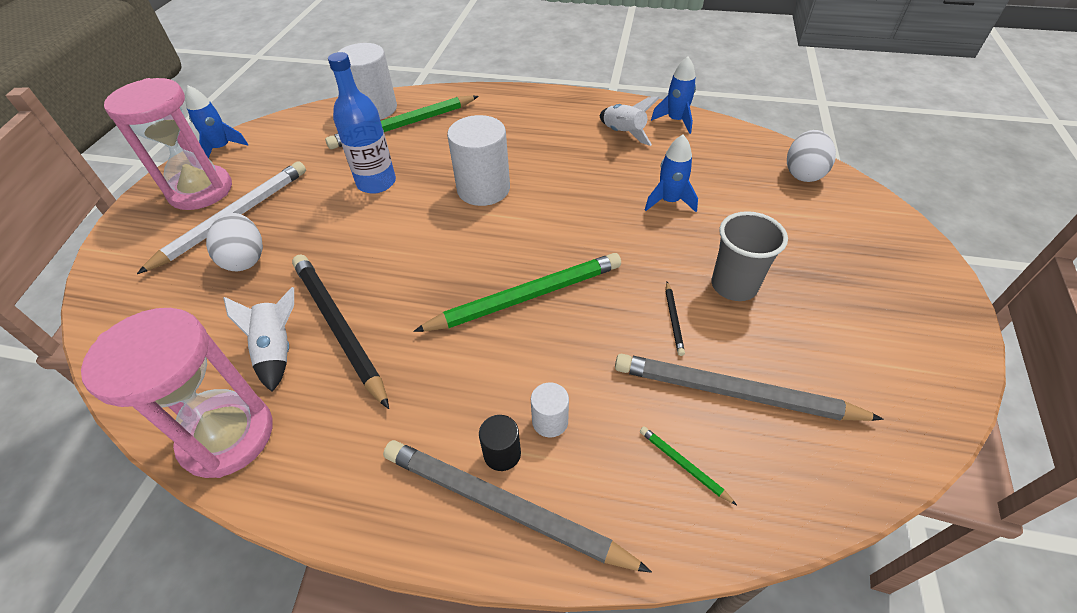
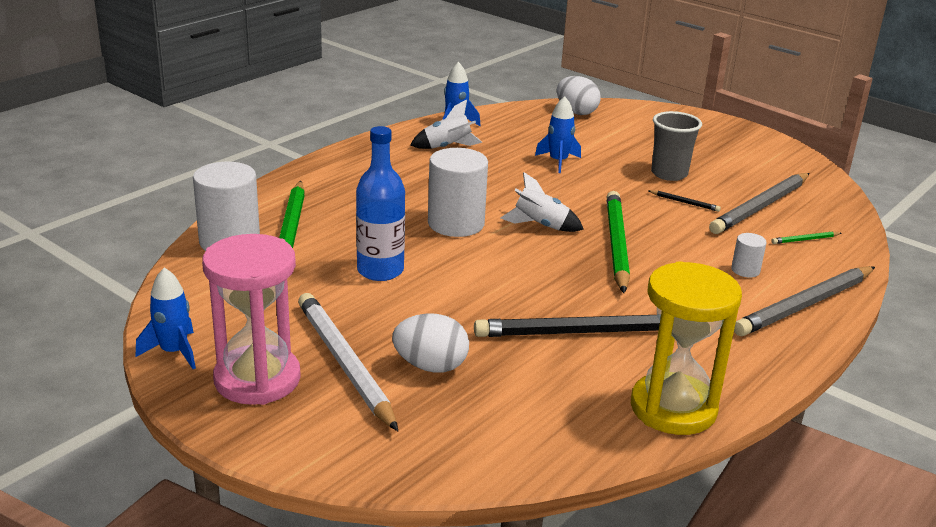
camera: 65 degrees left, 20 degrees down
(227, 436) = (673, 408): pink hourglass -> yellow hourglass
(277, 350) = (586, 368): white rocket -> white rocket (540, 225)
(502, 453) = (762, 294): black cylinder -> none

